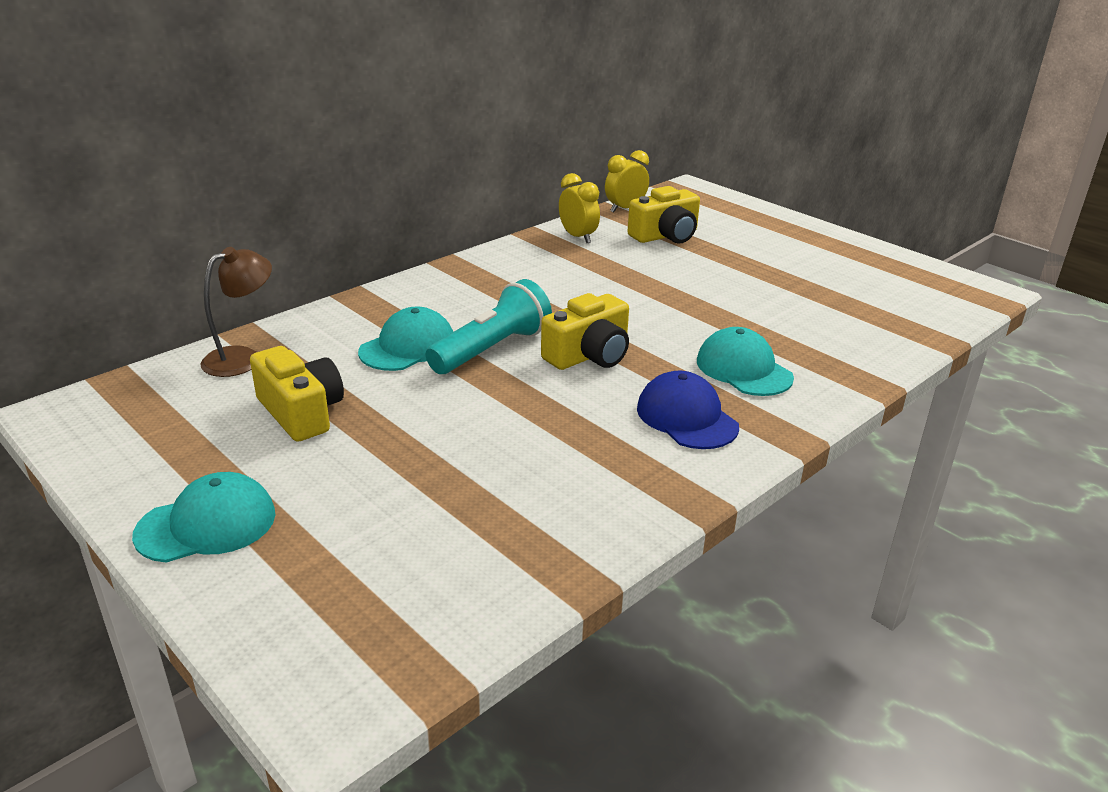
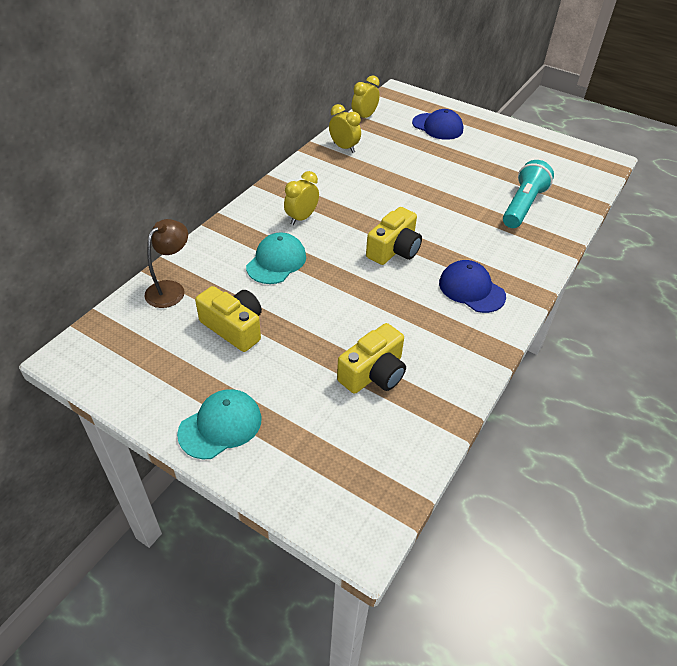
camera: 15 degrees left, 15 degrees up
(472, 304) = (301, 218): none -> yellow clock
(492, 349) = (331, 254): turquoise flashlight -> turquoise flashlight (523, 205)
(665, 236) = (400, 138): yellow camera -> yellow camera (374, 373)
(729, 228) = (437, 126): none -> blue cap
(743, 369) = (490, 246): turquoise cap -> none

